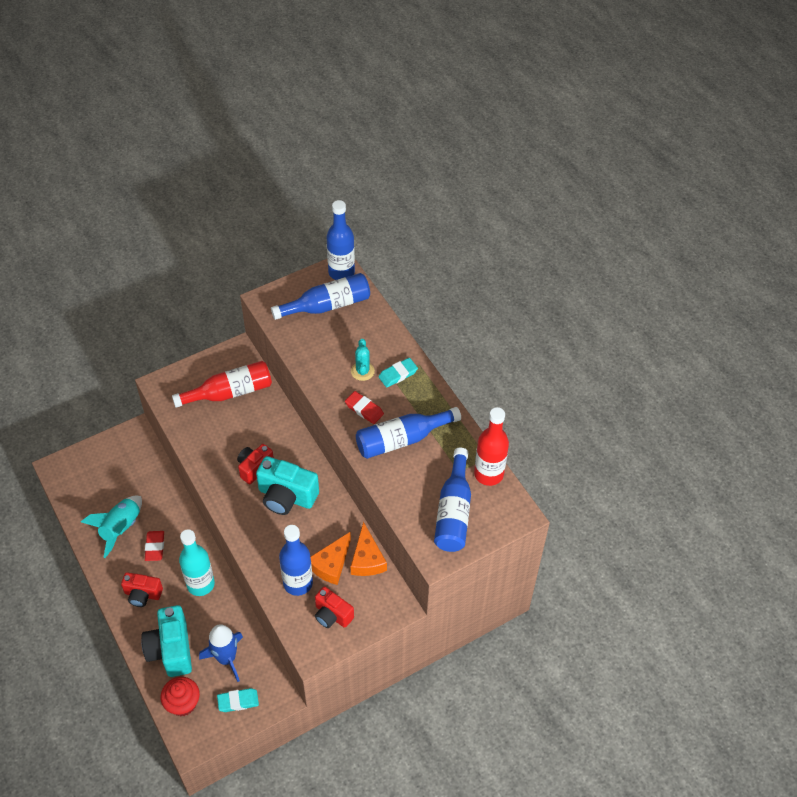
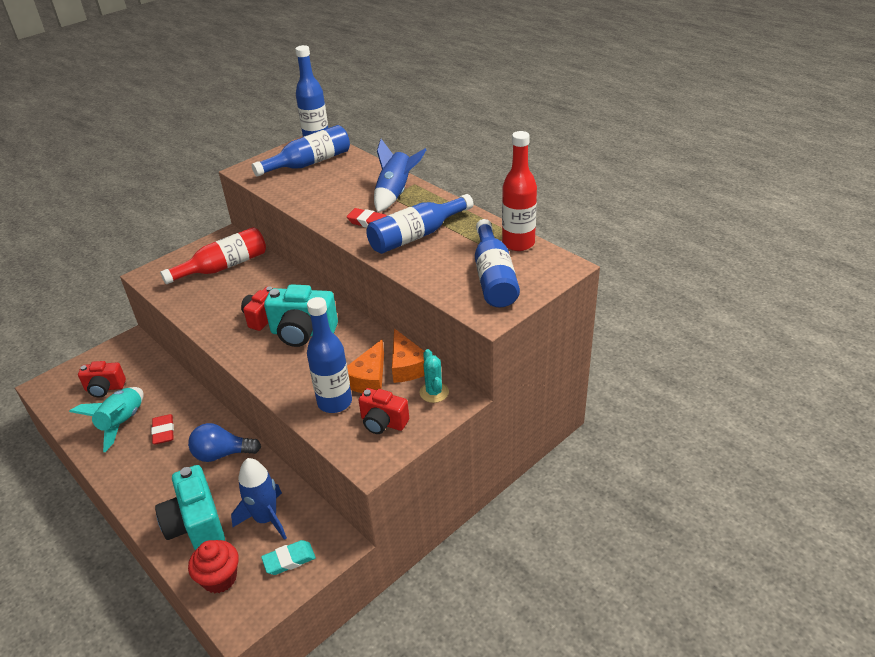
camera: 10 degrees left, 15 degrees down
(143, 594) = (154, 478): red camera -> red camera (105, 388)
(200, 584) = (222, 454): turquoise bottle -> blue light bulb
(362, 371) = (358, 198): turquoise cactus -> turquoise cactus (434, 392)
(398, 374) = (395, 193): turquoise eraser -> blue rocket

